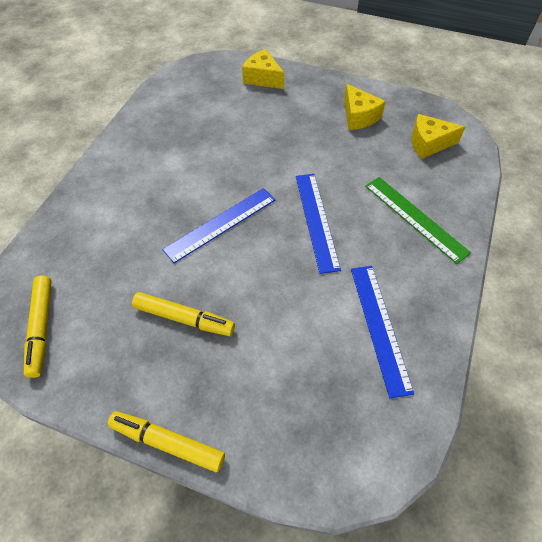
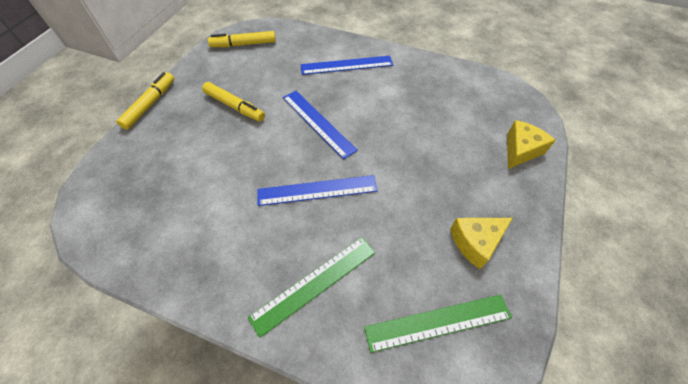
camera: 90 degrees right, 0 degrees up
(184, 318) = (234, 106): yellow marker -> yellow marker turned 75 degrees counterclockwise
(380, 327) = (194, 232): blue ruler -> blue ruler (346, 65)
(428, 143) = (438, 322): yellow cheese -> green ruler

